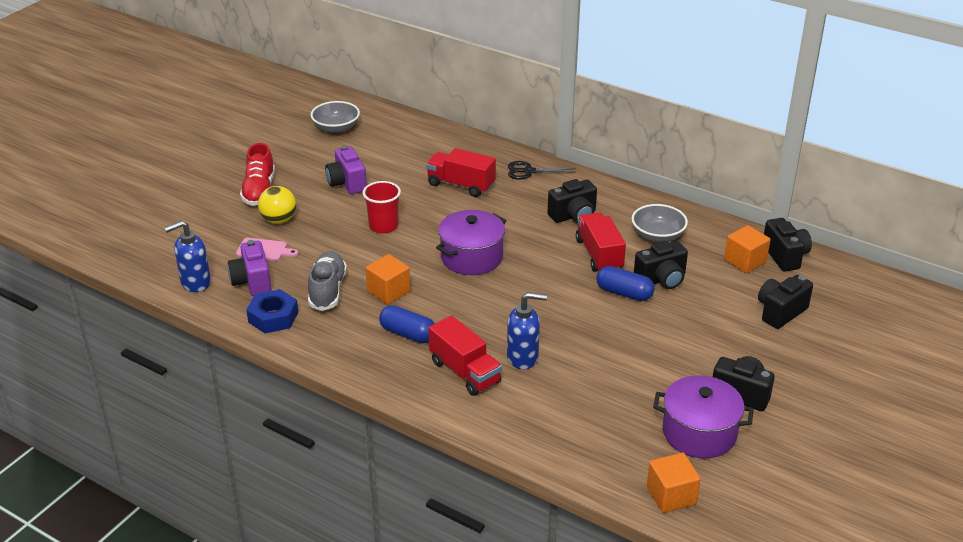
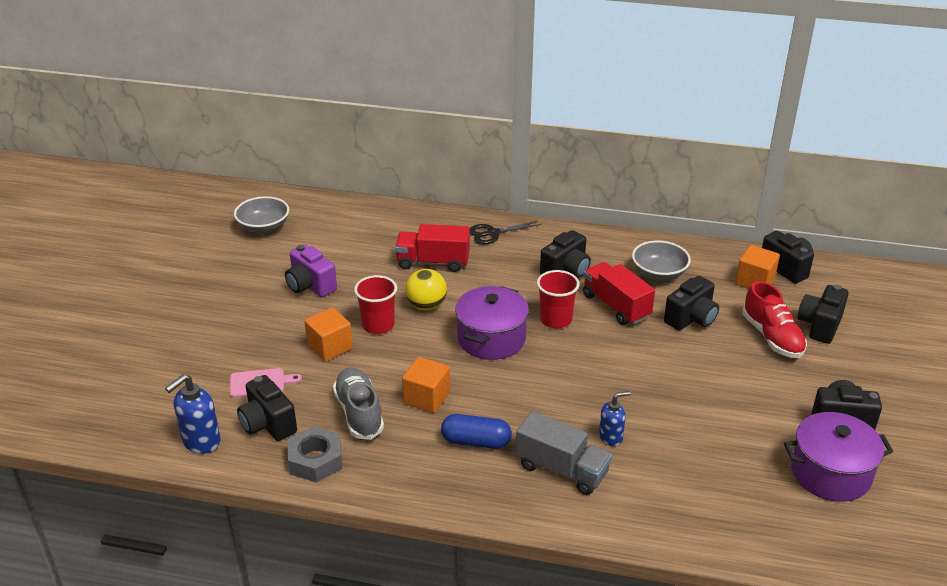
camera: 20 degrees left, 0 degrees up
(252, 282) = (268, 424): purple camera -> black camera
(259, 190) = (216, 315): red shoe -> red shoe (772, 337)
(273, 317) = (315, 460): blue nut -> grey nut
(279, 220) = (257, 344): yellow ball -> yellow ball (426, 306)
(465, 372) = (562, 469): red truck -> grey truck
(523, 358) = (611, 437): blue soap dispenser -> blue soap dispenser, size x0.65
(537, 254) = (555, 320): none -> red cup
(624, 293) = (665, 341): blue capsule -> none
(671, 495) = (849, 550): orange cube -> orange cube (330, 347)

